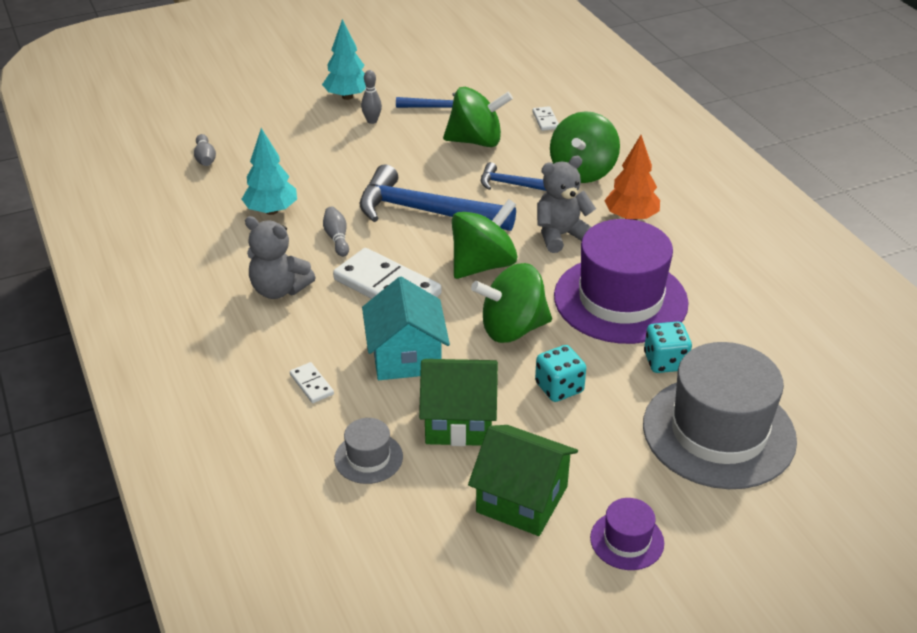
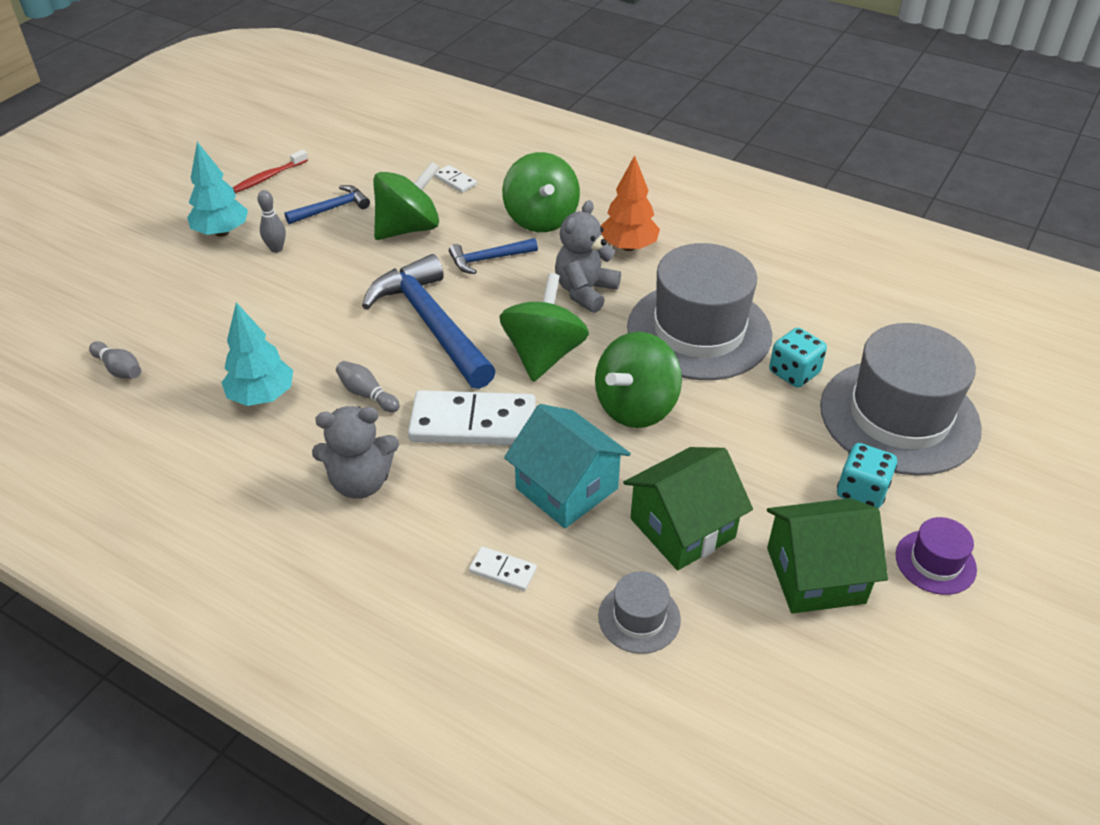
camera: 35 degrees left, 5 degrees up
(414, 70) = (269, 177): none -> red toothbrush
(425, 212) = (431, 324): blue hammer -> blue hammer turned 75 degrees clockwise
(559, 388) = (735, 445): turquoise dice -> turquoise dice (861, 491)
(620, 299) = (699, 331): purple hat -> grey hat

